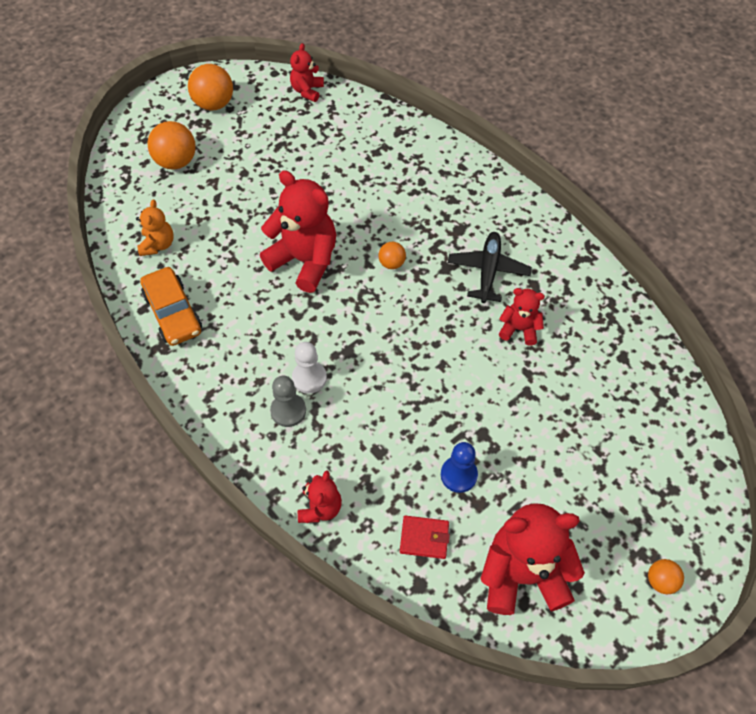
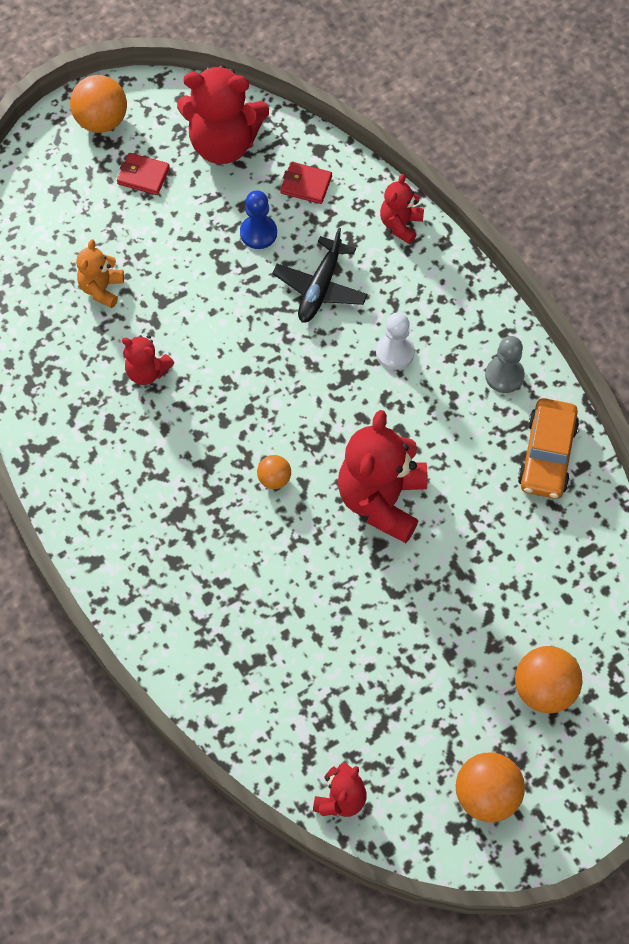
camera: 170 degrees left, 5 degrees up
(158, 244) = (567, 554): orange teddy bear -> orange teddy bear (101, 289)
(173, 313) = (547, 455): orange car -> orange car turned 150 degrees counterclockwise
(288, 411) = (422, 321): grey pawn -> grey pawn (504, 375)
(304, 260) = (381, 500): red teddy bear -> red teddy bear turned 60 degrees clockwise
(488, 271) = (159, 450): black plane -> black plane (320, 288)
(592, 520) = (143, 176): none -> red wallet
(660, 581) = (102, 121): orange ball -> orange ball, size x1.82

